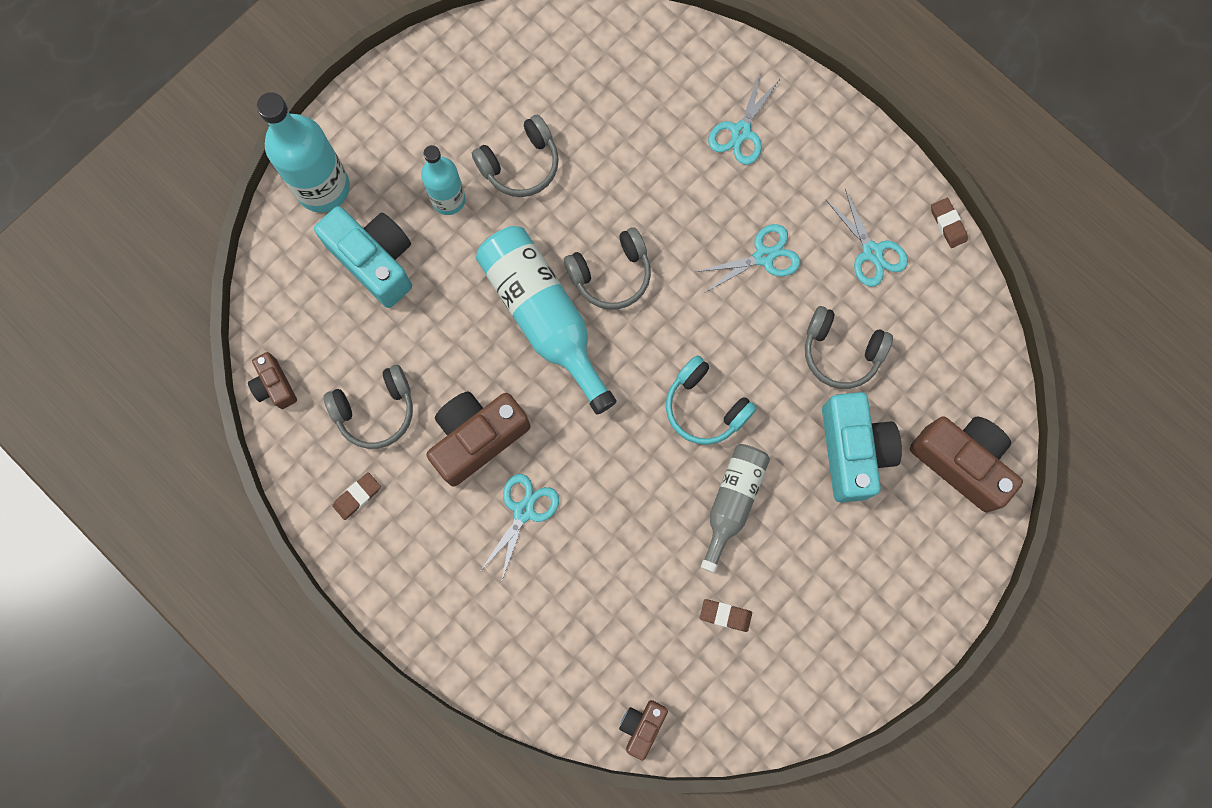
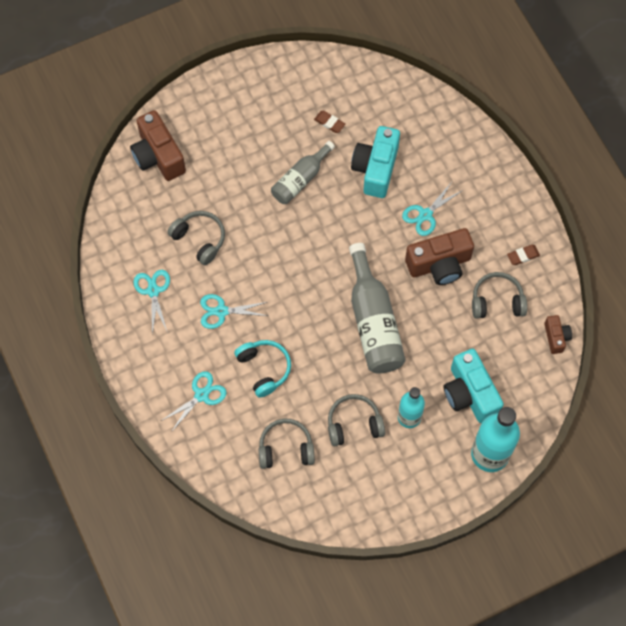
camera: 160 degrees left, 10 degrees down
(543, 316) = (373, 322): turquoise bottle -> grey bottle
(611, 274) = (321, 333): grey headphones -> grey headphones (286, 448)
(642, 726) = (398, 84): brown camera -> none
(705, 407) = (295, 236): turquoise headphones -> turquoise headphones (264, 369)
(853, 451) = (218, 183): turquoise camera -> turquoise camera (375, 169)
(948, 224) = (98, 291): brown eraser -> none

